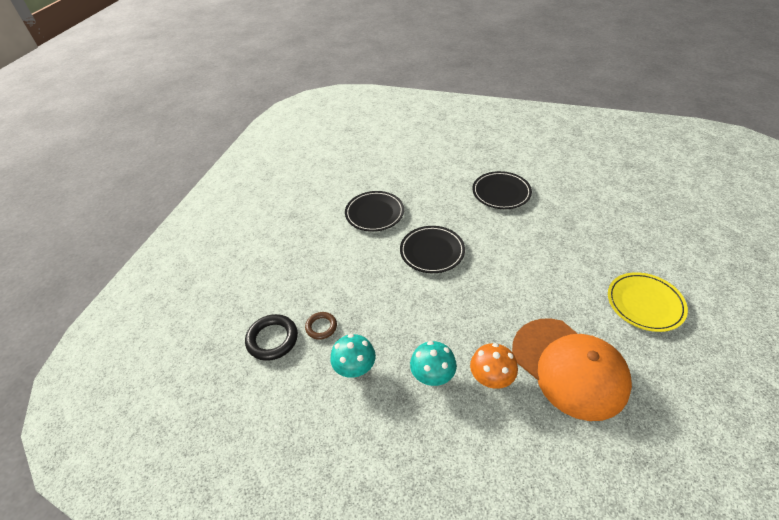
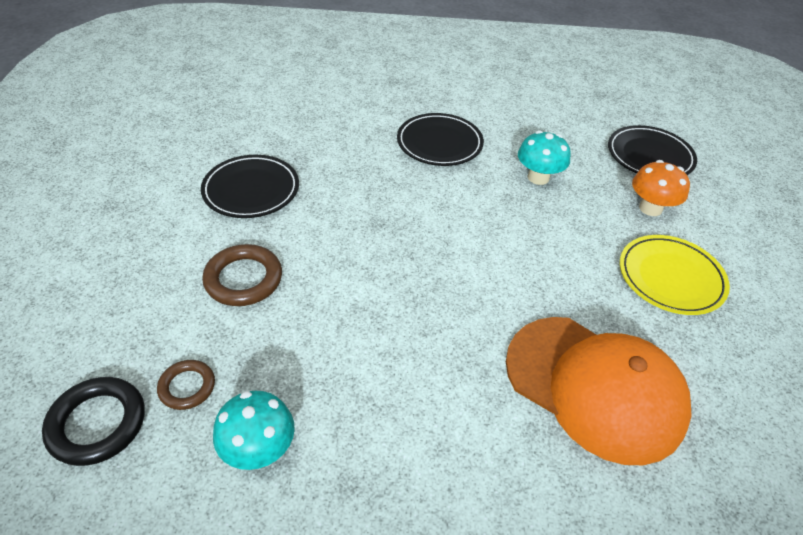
camera: 20 degrees left, 0 degrees up
(361, 268) = (243, 279): none -> brown ring
(432, 251) = (354, 239): black plate -> black plate (649, 156)
(432, 376) = (393, 438): turquoise mushroom -> turquoise mushroom (538, 177)
(491, 378) = (486, 425): orange mushroom -> orange mushroom (650, 208)

